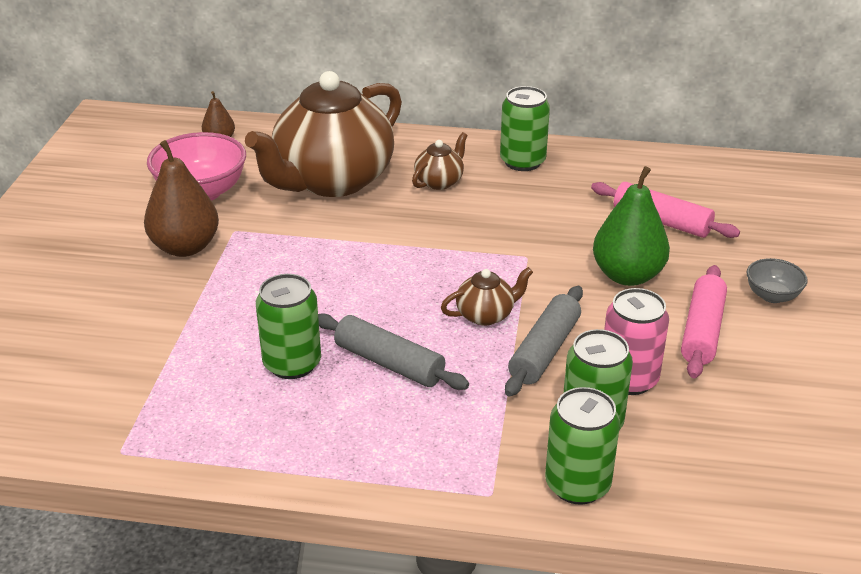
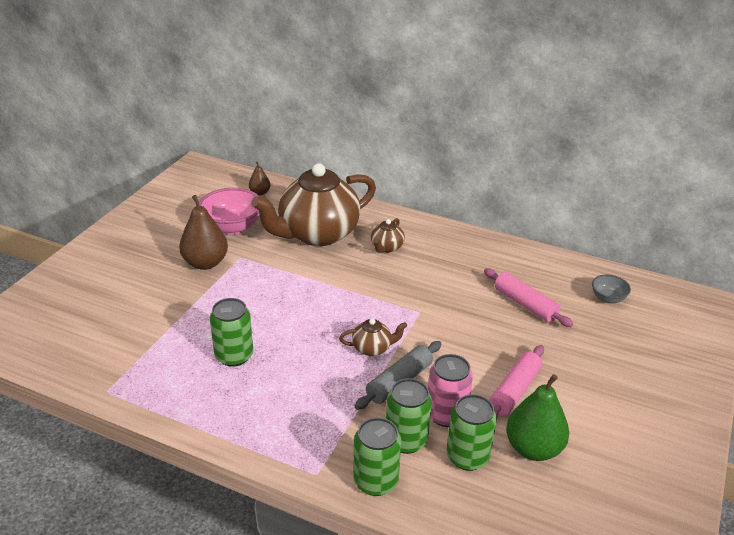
camera: 15 degrees right, 0 degrees up
(389, 363) = (294, 368): grey rolling pin -> none
(439, 181) = (386, 247): brown teapot -> brown teapot turned 150 degrees clockwise
(522, 161) = (449, 243): green can -> green can (467, 457)
(627, 275) = (482, 339): green pear -> green pear (533, 448)
(772, 296) = (577, 375): grey bowl -> grey bowl (608, 298)

